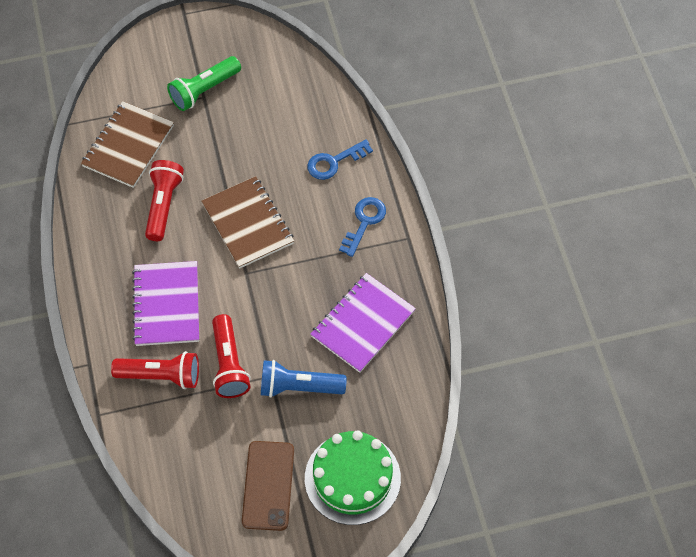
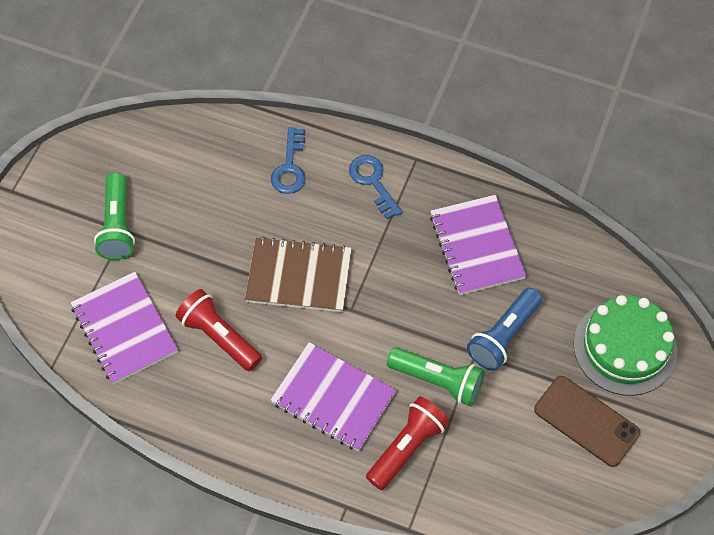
camera: 55 degrees left, 0 degrees up
(128, 146) = (124, 329): brown notebook -> purple notebook
(229, 364) = (438, 381): red flashlight -> green flashlight

